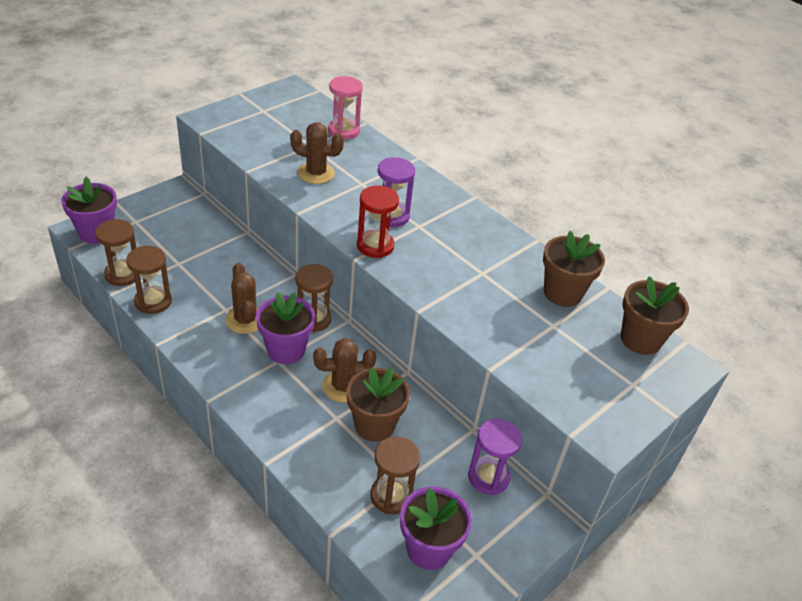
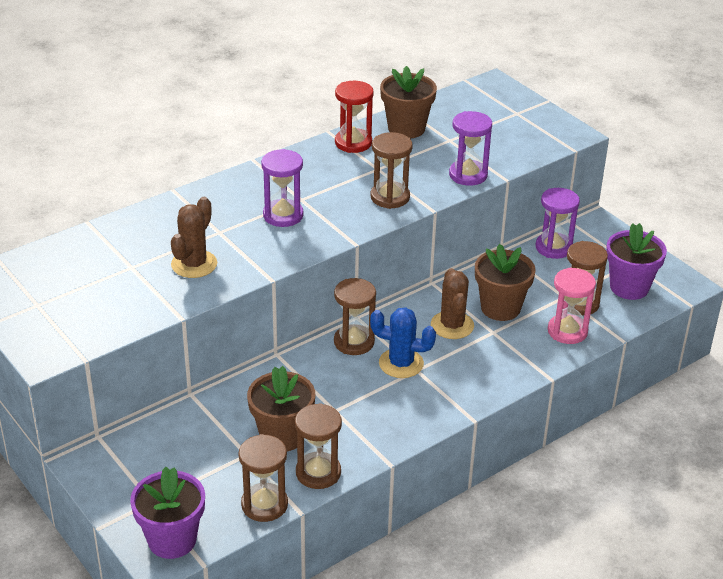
camera: 80 degrees left, 5 degrees down
(245, 320) = (353, 394): brown cactus -> none
(286, 350) = (401, 363): purple flower pot -> blue cactus
(343, 131) = (102, 239): pink hourglass -> pink hourglass (567, 331)
(375, 246) = (334, 229): red hourglass -> red hourglass (353, 143)
(435, 281) = (390, 197): none -> brown hourglass
(489, 338) = (468, 175): none -> purple hourglass
(640, 339) = (464, 100): brown flower pot -> brown flower pot (282, 436)

